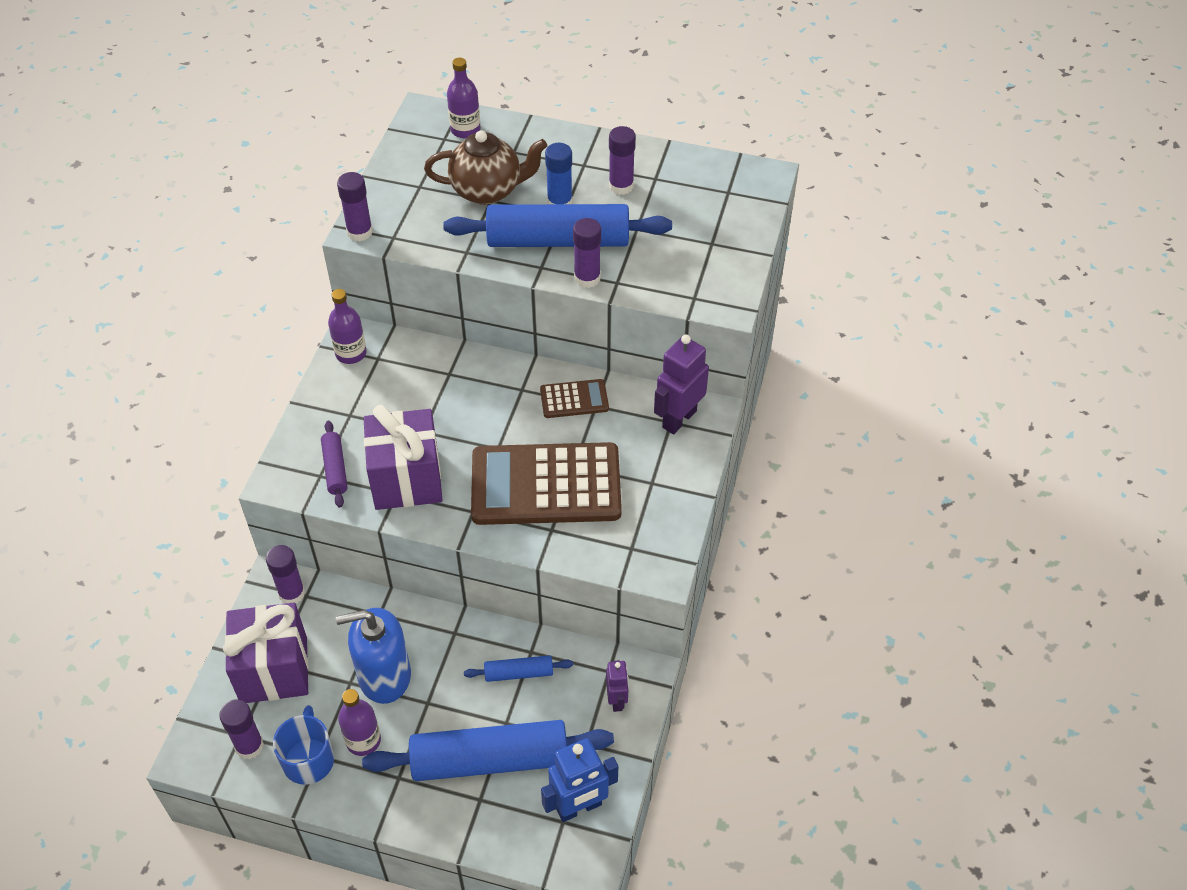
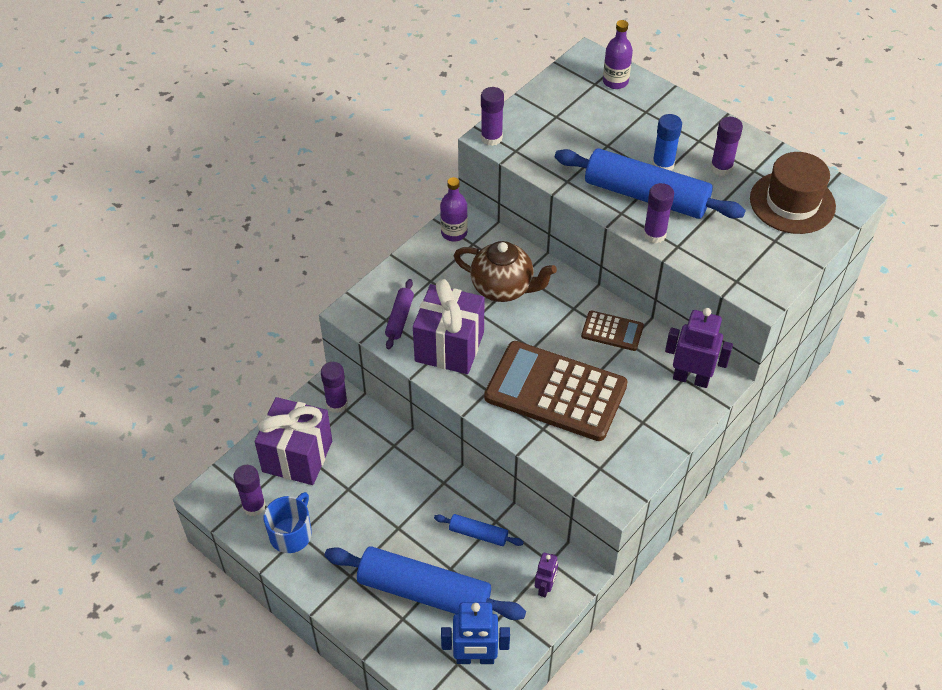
camera: 25 degrees right, 0 degrees up
(363, 740) = (337, 537): purple bottle -> none
(384, 676) = (375, 494): blue soap dispenser -> none
(487, 191) = (608, 137): brown teapot -> brown teapot (503, 288)
(679, 419) = (691, 378): purple robot -> purple robot turned 45 degrees clockwise
(709, 199) = (792, 202): none -> brown hat

